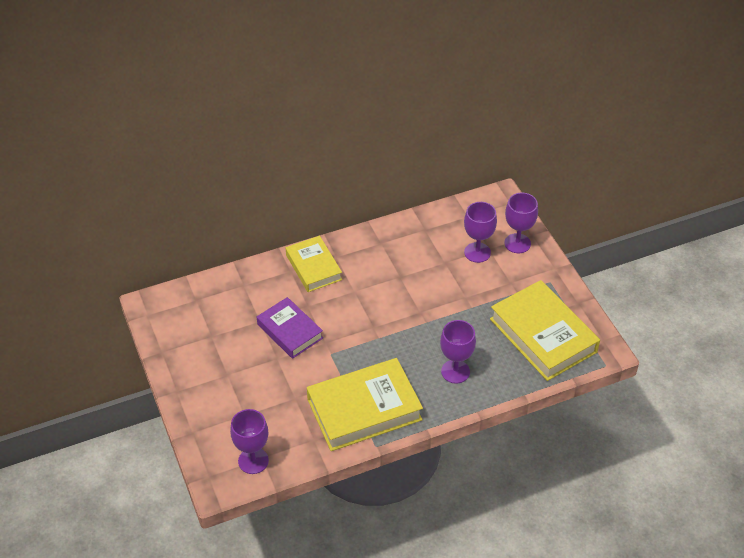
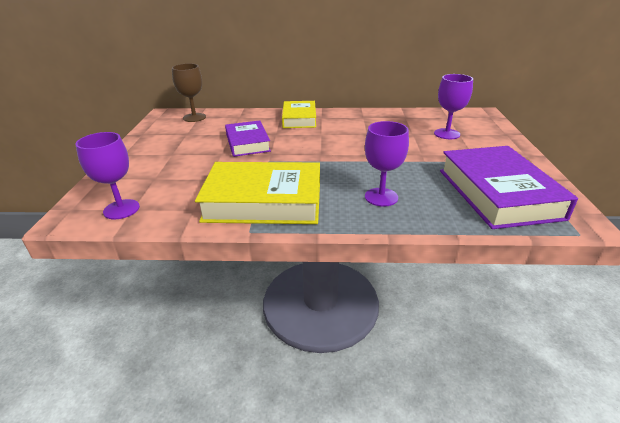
camera: 25 degrees right, 15 degrees down
(192, 301) = (194, 117): none -> brown goblet
(517, 243) = (489, 135): purple goblet -> none
(543, 335) = (497, 193): yellow book -> purple book

